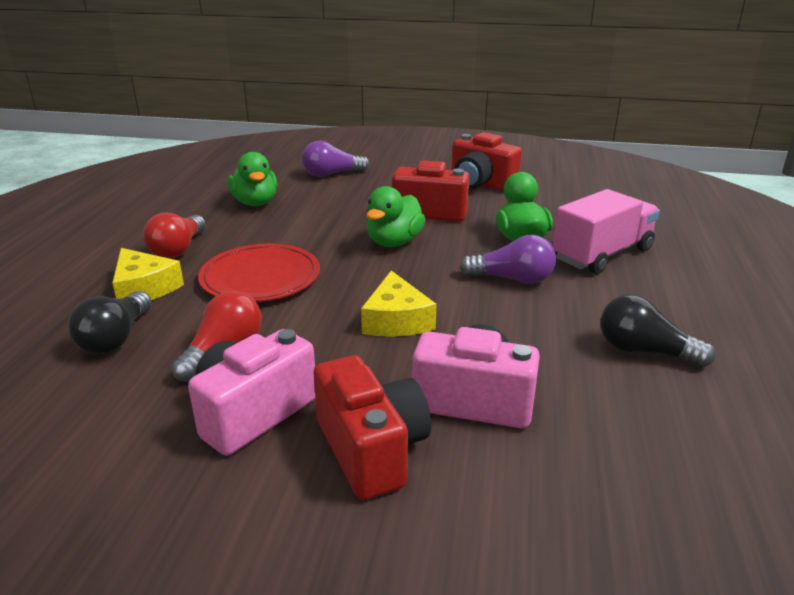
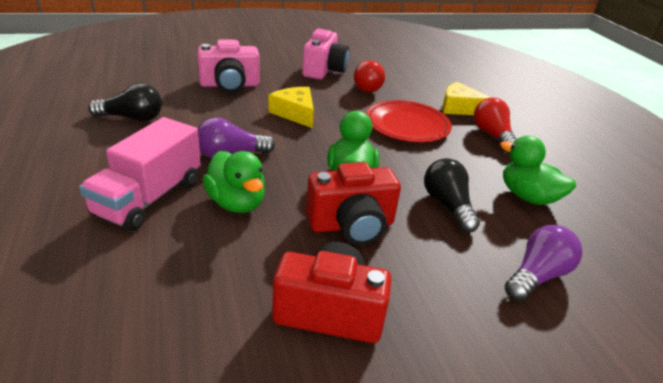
camera: 150 degrees right, 5 degrees up
(116, 338) = (424, 85): black light bulb -> black light bulb (447, 206)
(371, 449) = (265, 67): red camera -> none

